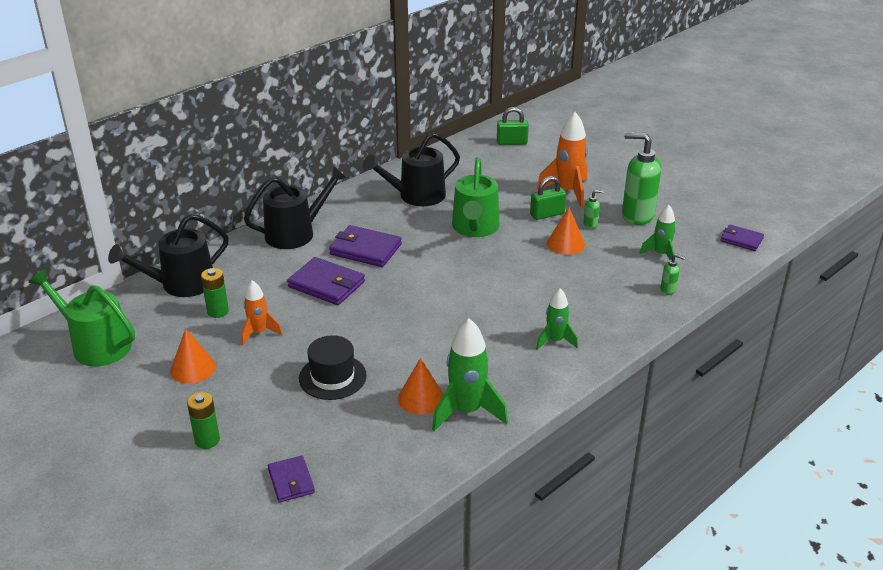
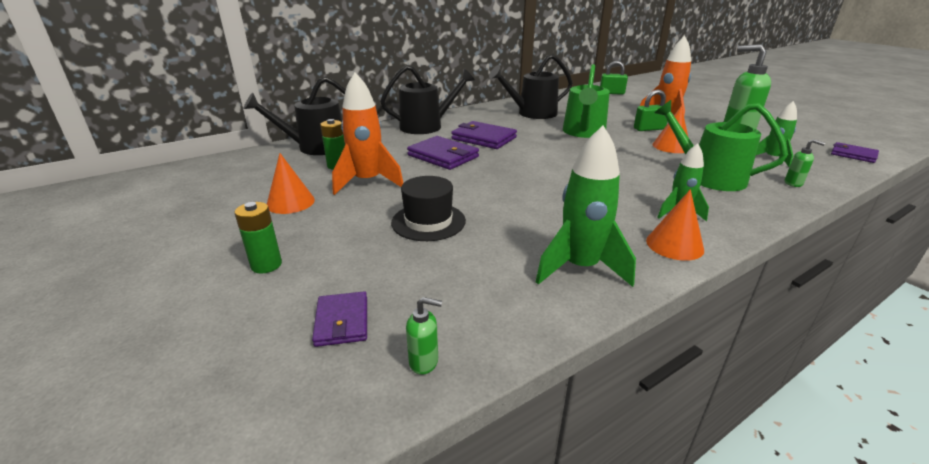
camera: 10 degrees right, 5 degrees down
(96, 345) = (214, 179): green watering can -> green watering can (708, 177)
(259, 332) = (368, 182): orange rocket -> orange rocket, size x1.65
(421, 398) = (524, 249): orange cone -> orange cone (674, 245)
(590, 224) = (692, 137): green soap dispenser -> green soap dispenser (424, 362)

